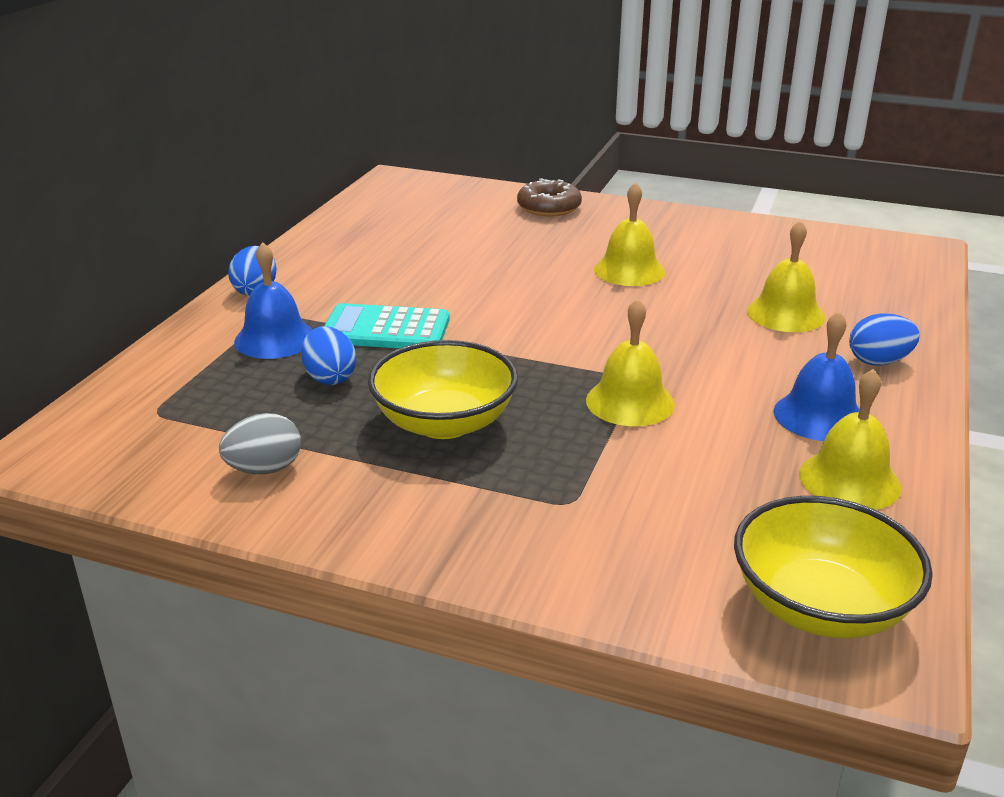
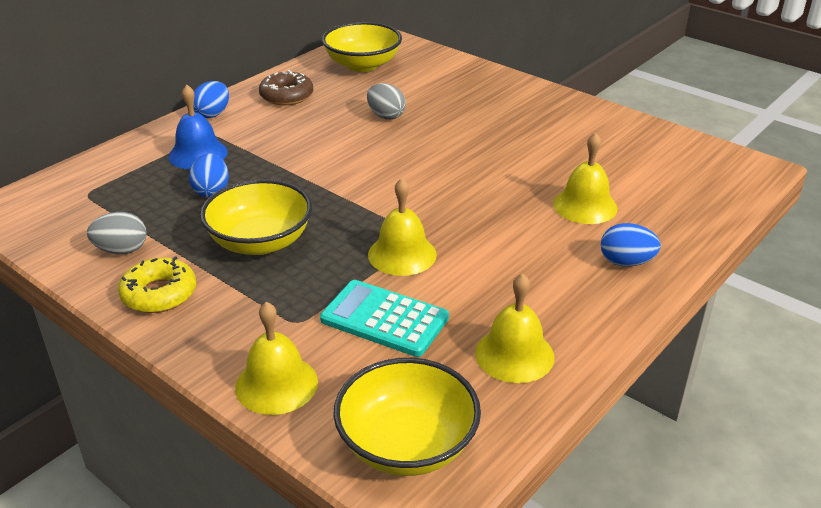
camera: 20 degrees right, 5 degrees up
(362, 510) = (159, 294): none -> yellow donut
(386, 329) = (276, 161): turquoise calculator -> turquoise calculator (384, 319)
(404, 210) = (362, 65): none -> yellow bowl
(480, 259) = (386, 116): none -> grey egg
(549, 207) = (473, 79): brown donut -> brown donut (286, 96)
(629, 270) = (491, 145): yellow bell -> yellow bell (276, 384)
(819, 416) = (536, 297): blue bell -> none

